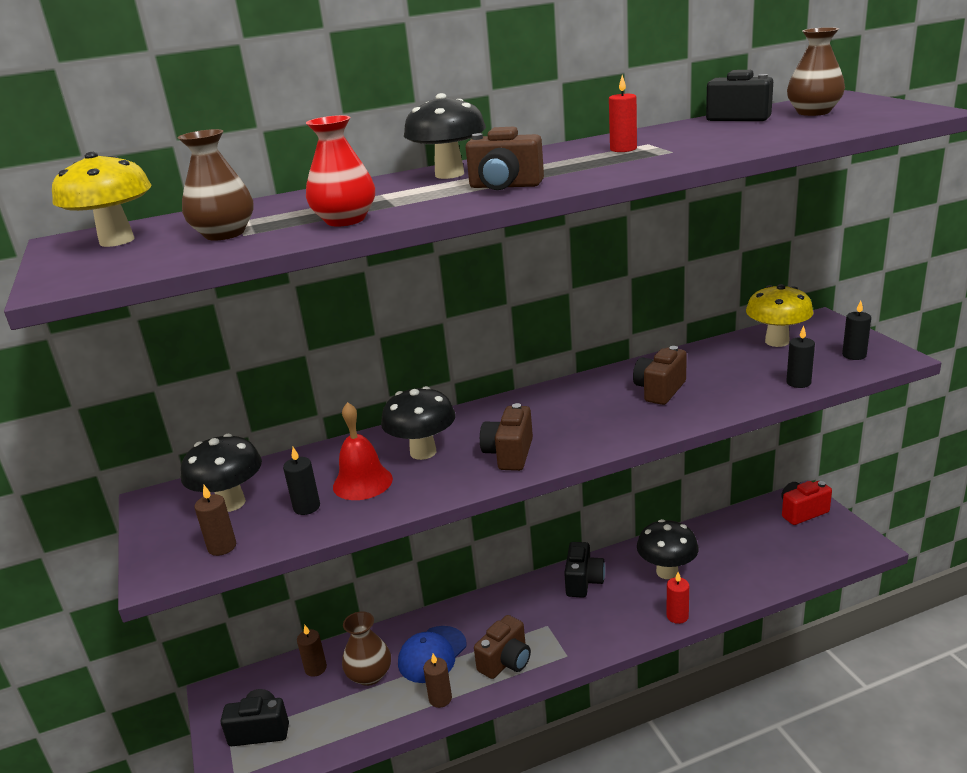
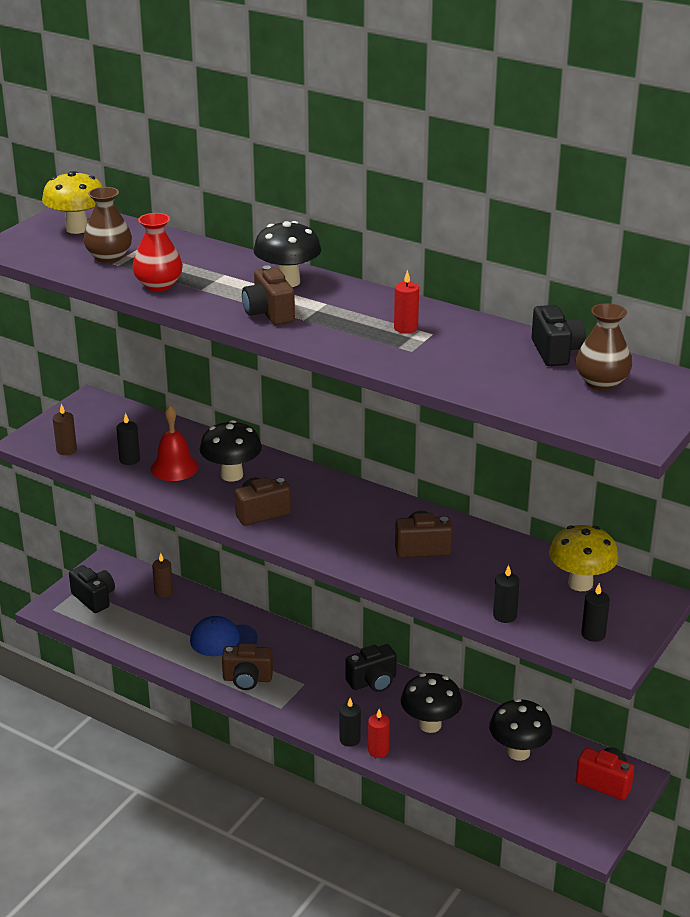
camera: 50 degrees right, 5 degrees up
(231, 503) = (110, 429): black mushroom -> black mushroom (518, 752)
(369, 675) = (179, 620): brown vase -> none
(440, 698) = (185, 664): brown candle -> none
(648, 628) = (350, 739): none -> black candle

